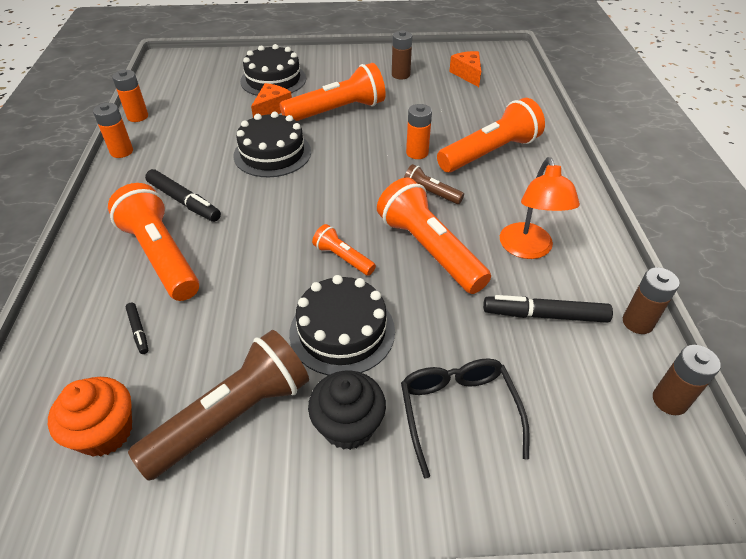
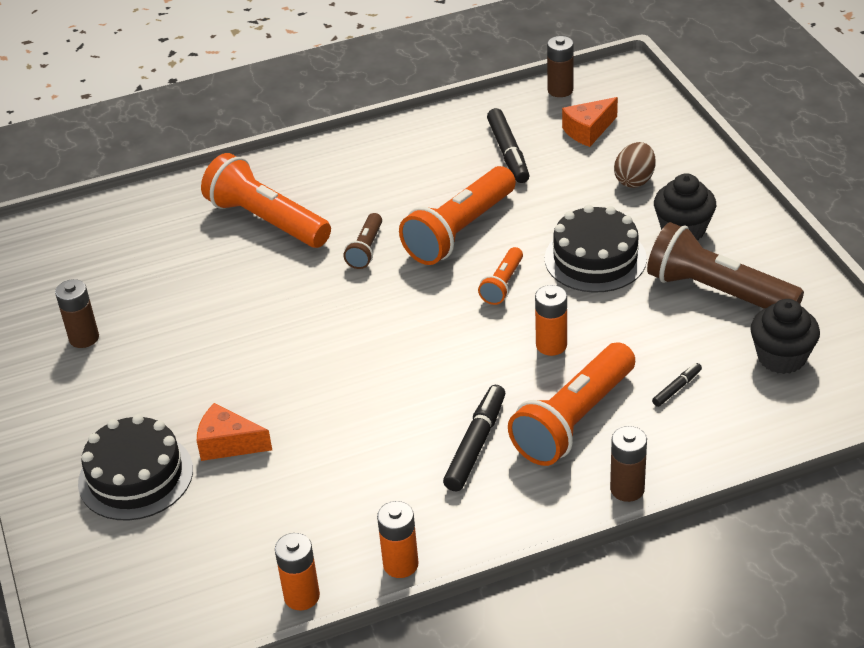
camera: 105 degrees left, 5 degrees down
(105, 432) = (781, 357): orange cupcake -> black cupcake
(272, 153) = (341, 402): black cake -> none
(337, 111) = (212, 373): orange flashlight -> none
(417, 153) = (289, 276): orange battery -> orange battery (551, 345)
(458, 412) = (634, 180): black glasses -> brown egg
(467, 74) = (67, 272): orange cheese -> orange cheese (588, 130)
(528, 249) = (427, 172): orange lamp -> none
(637, 322) = (488, 107): brown battery -> brown battery (627, 489)

